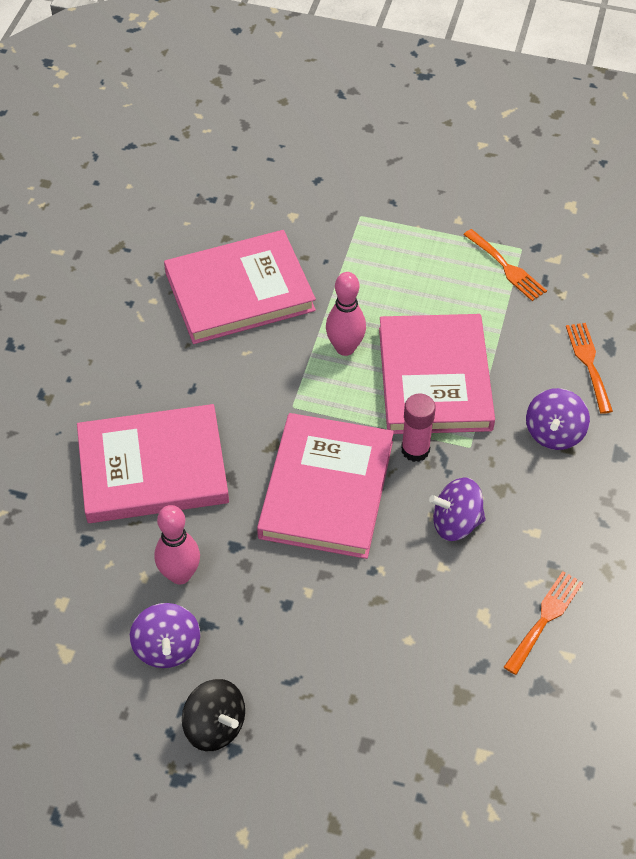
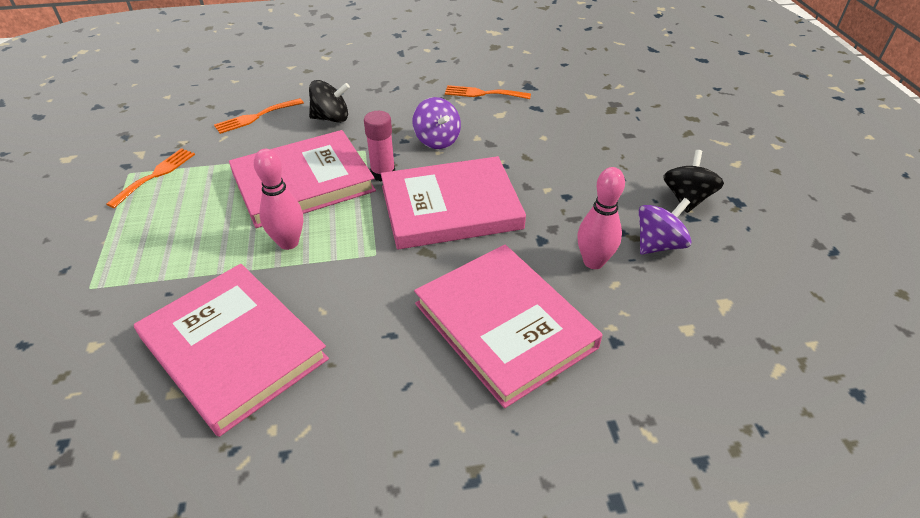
camera: 115 degrees left, 10 degrees down
(554, 433) = (331, 118): purple spinning top -> black spinning top

